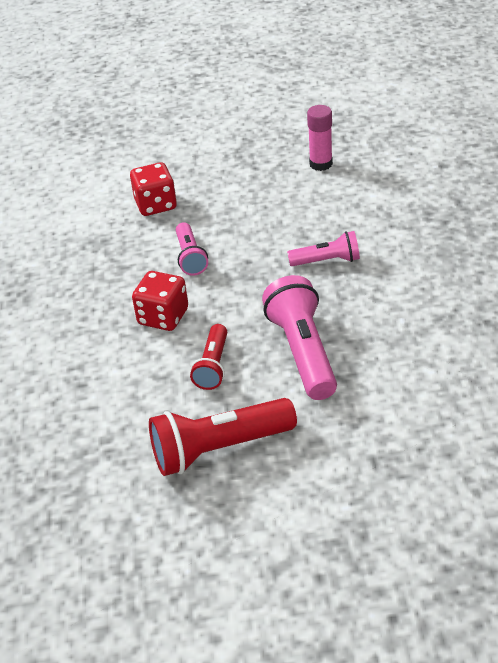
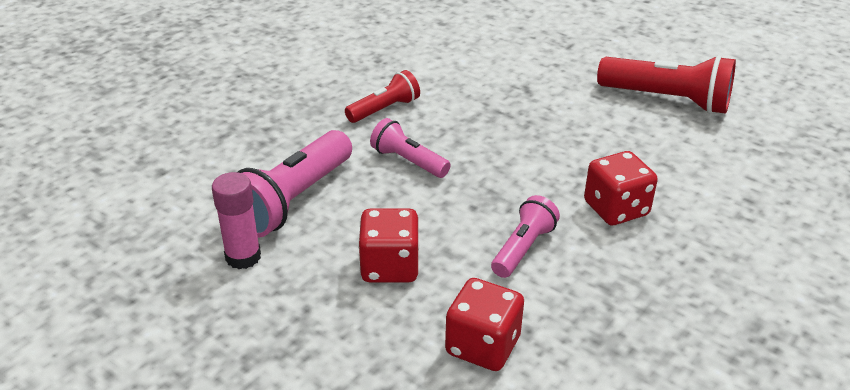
camera: 140 degrees left, 5 degrees down
(213, 366) = (613, 147): red flashlight -> red flashlight (384, 109)
(245, 205) = (389, 267): none -> red dice
(302, 352) = (530, 115): pink flashlight -> pink flashlight (293, 200)

